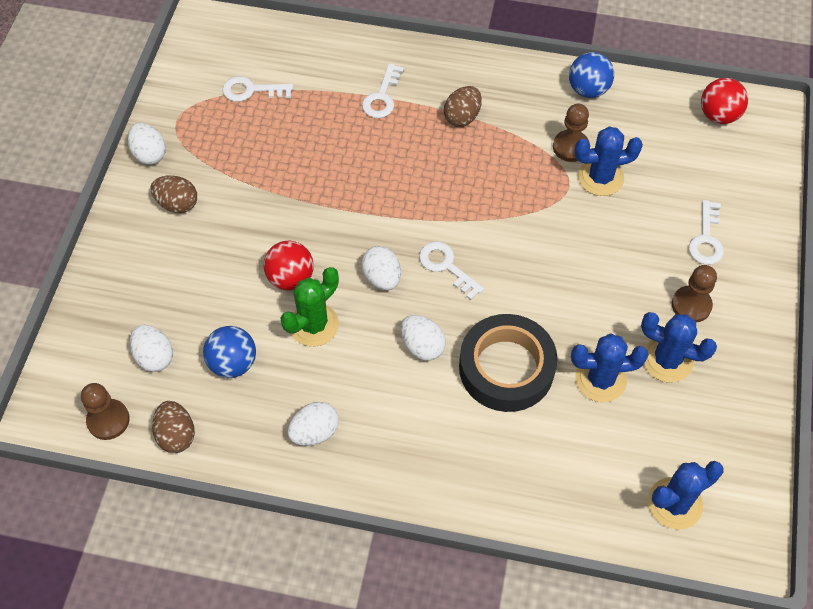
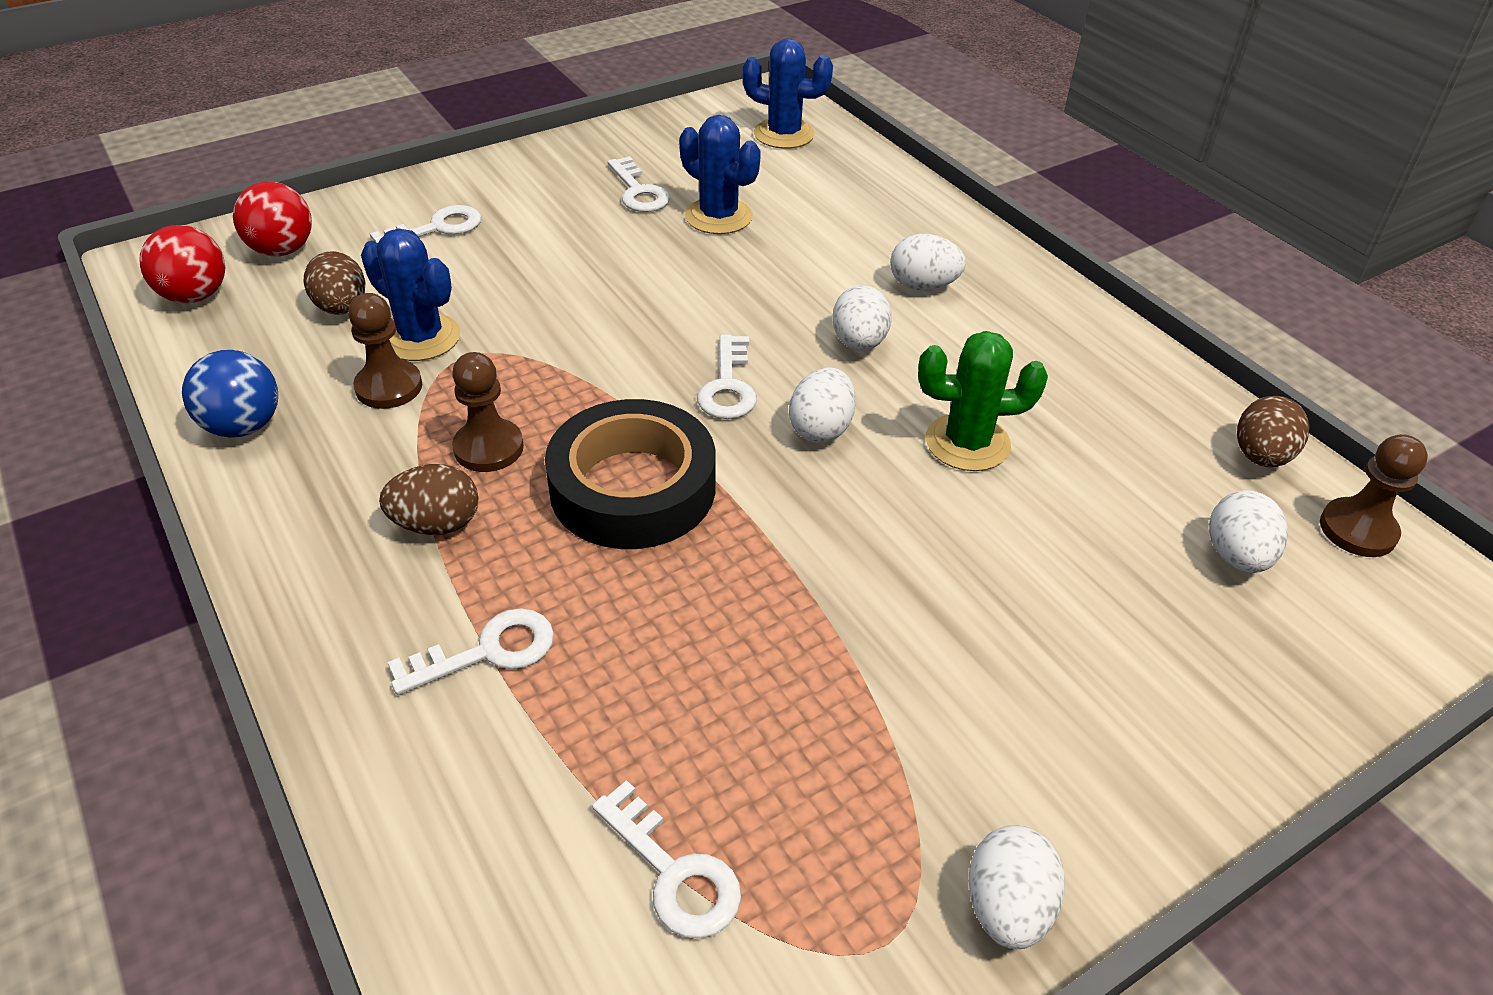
camera: 135 degrees left, 15 degrees down
(177, 204) = (1028, 754): brown egg -> brown egg (342, 308)
(233, 363) = (1120, 476): blue ball -> none
(290, 278) = (943, 511): red ball -> red ball (282, 250)
(314, 432) = (1072, 356): white egg -> white egg (923, 286)
(506, 368) = (794, 275): black tape -> black tape (633, 488)
(667, 360) = (638, 191): blue cactus -> white key
(691, 305) = (547, 204): brown pawn -> brown pawn (488, 448)

